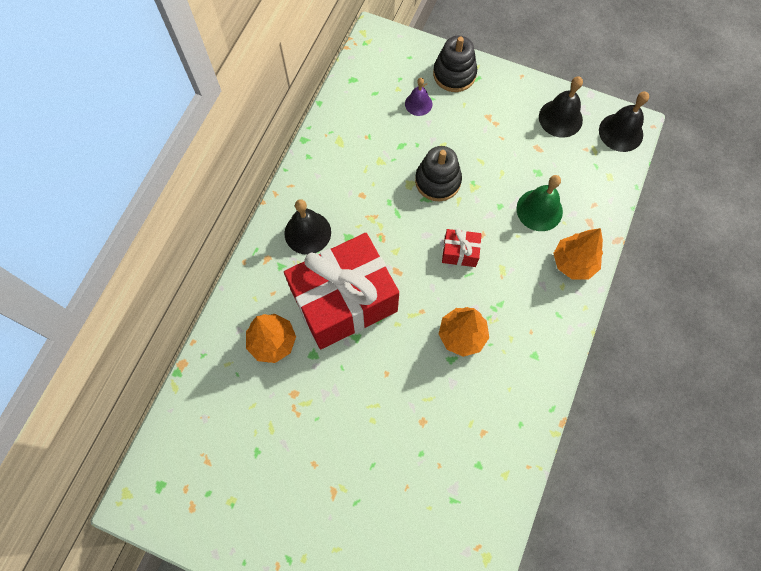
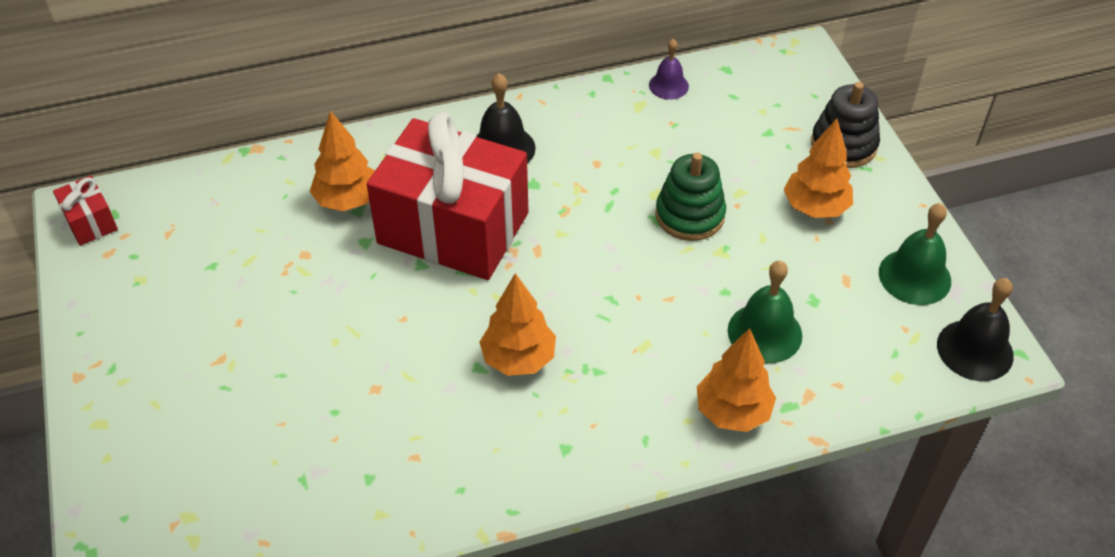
camera: 50 degrees right, 20 degrees down
(418, 104) = (766, 138): purple bell -> purple bell (668, 85)
(438, 181) = (689, 215): black stacking toy -> green stacking toy
(460, 252) = (622, 291): red gift -> red gift (90, 222)
(483, 122) = (815, 207): none -> orange tree
(560, 118) = (914, 276): black bell -> green bell

